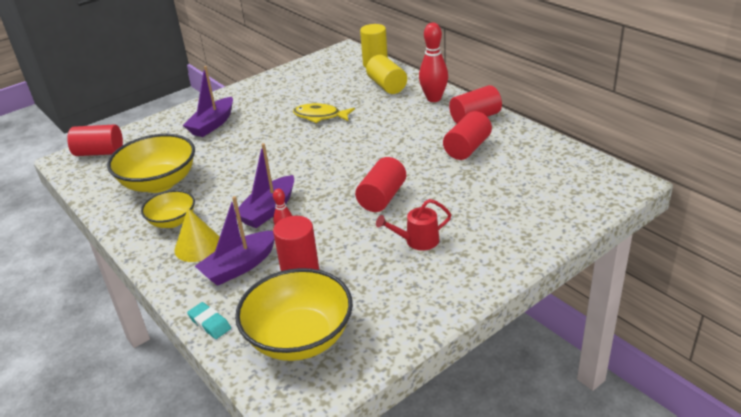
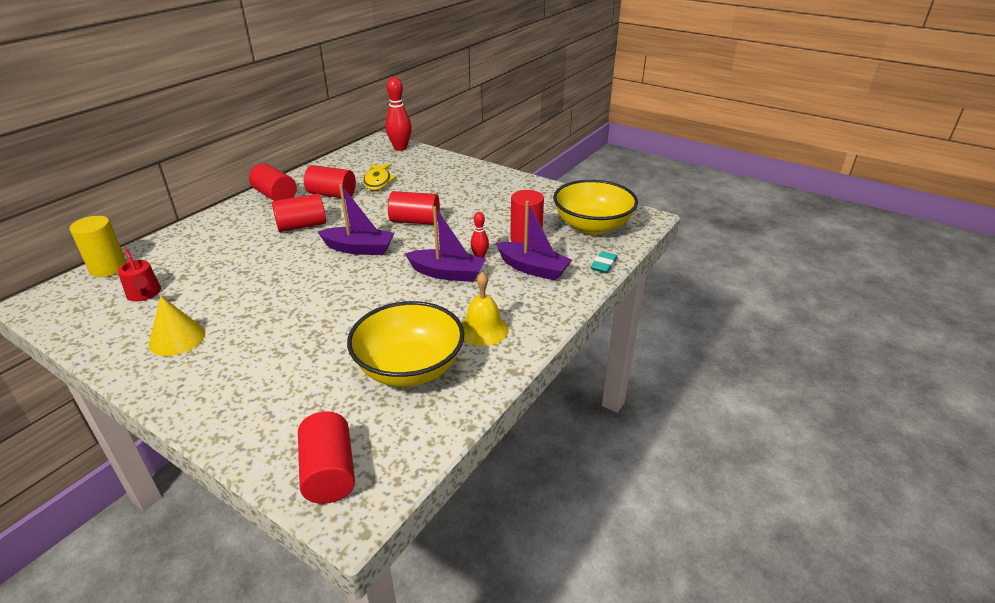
camera: 110 degrees left, 0 degrees up
(172, 221) = (483, 329): yellow bowl -> yellow bell
(198, 246) = (516, 299): yellow cone -> yellow cone (177, 338)
(212, 124) = (253, 369): purple boat -> purple boat (359, 248)
(320, 116) = (250, 282): yellow fish -> yellow fish (378, 181)
(387, 86) = (181, 250): yellow cylinder -> none
(403, 134) = (302, 226): none -> red cylinder
(417, 241) = (469, 200): red watering can -> red watering can (144, 294)
(434, 98) = (226, 219): red bowling pin -> red bowling pin (400, 148)

